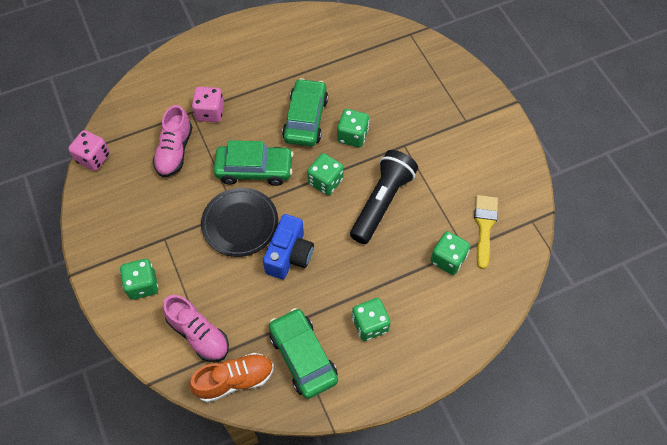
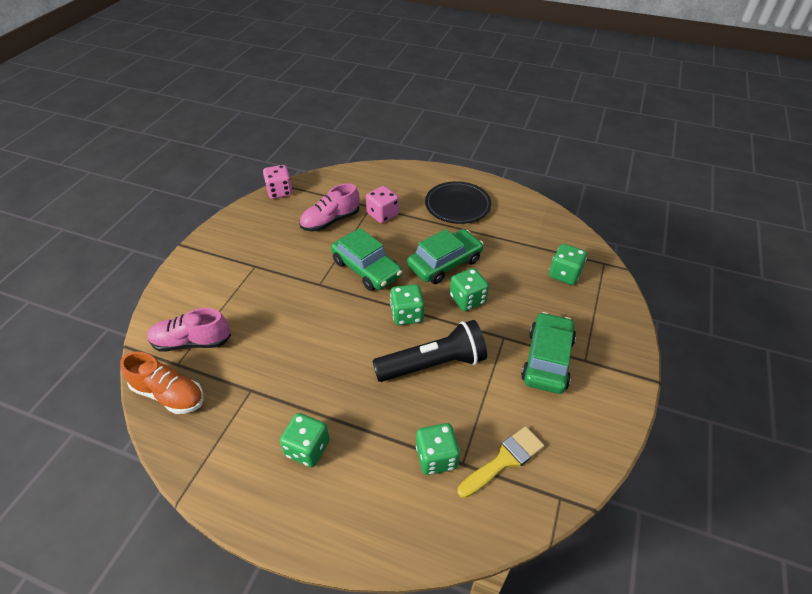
camera: 45 degrees right, 15 degrees down
(142, 285) = (205, 282): green dice -> green dice (564, 274)
(198, 334) = (192, 342): pink shoe -> pink shoe turned 90 degrees clockwise
(240, 224) = (311, 295): black plate -> black plate (457, 205)
(289, 255) = (316, 343): blue camera -> none
(303, 357) = (231, 423): green car -> green car (547, 359)

